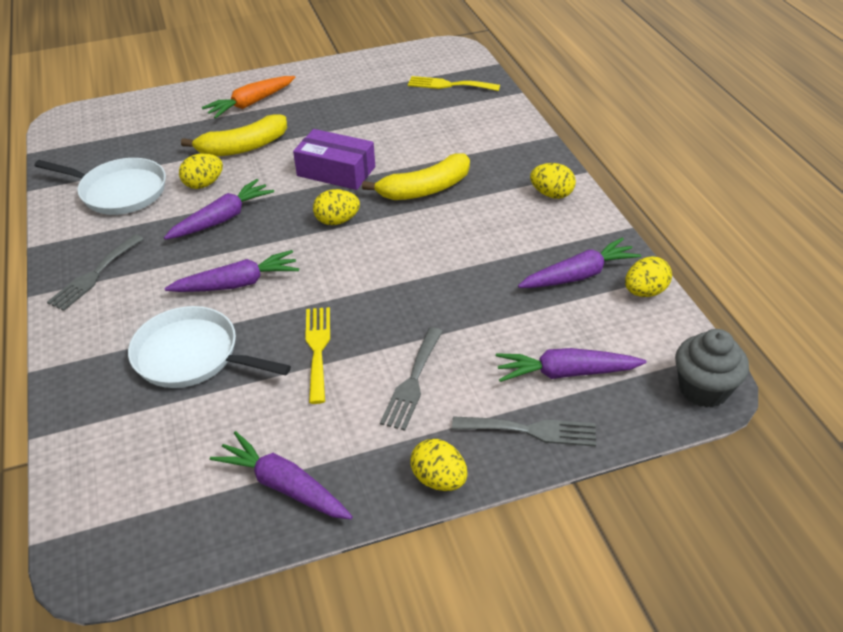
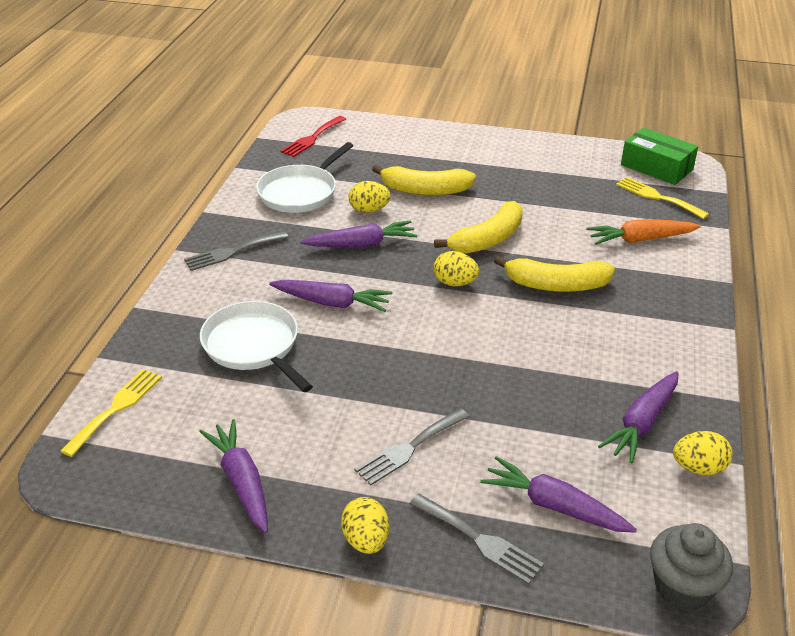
camera: 30 degrees right, 5 degrees down
(89, 135) = (312, 138): none -> red fork
(120, 192) = (300, 192): white pan -> white pan turned 75 degrees clockwise
(251, 103) = (460, 155): orange carrot -> orange carrot (640, 239)
(317, 349) = (353, 384): yellow fork -> yellow fork (116, 408)
(336, 171) = (488, 239): purple box -> yellow banana
(429, 60) = (656, 167): none -> green box
(551, 194) = (677, 336): yellow egg -> none
(579, 275) = (642, 423): purple carrot -> purple carrot turned 120 degrees clockwise

